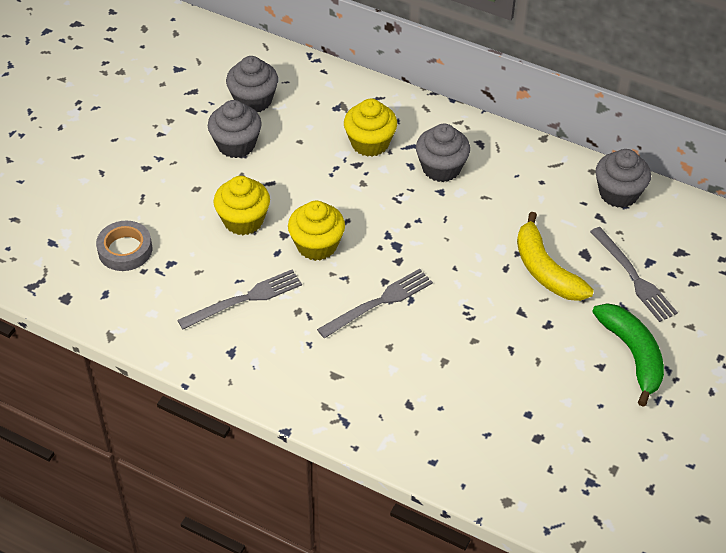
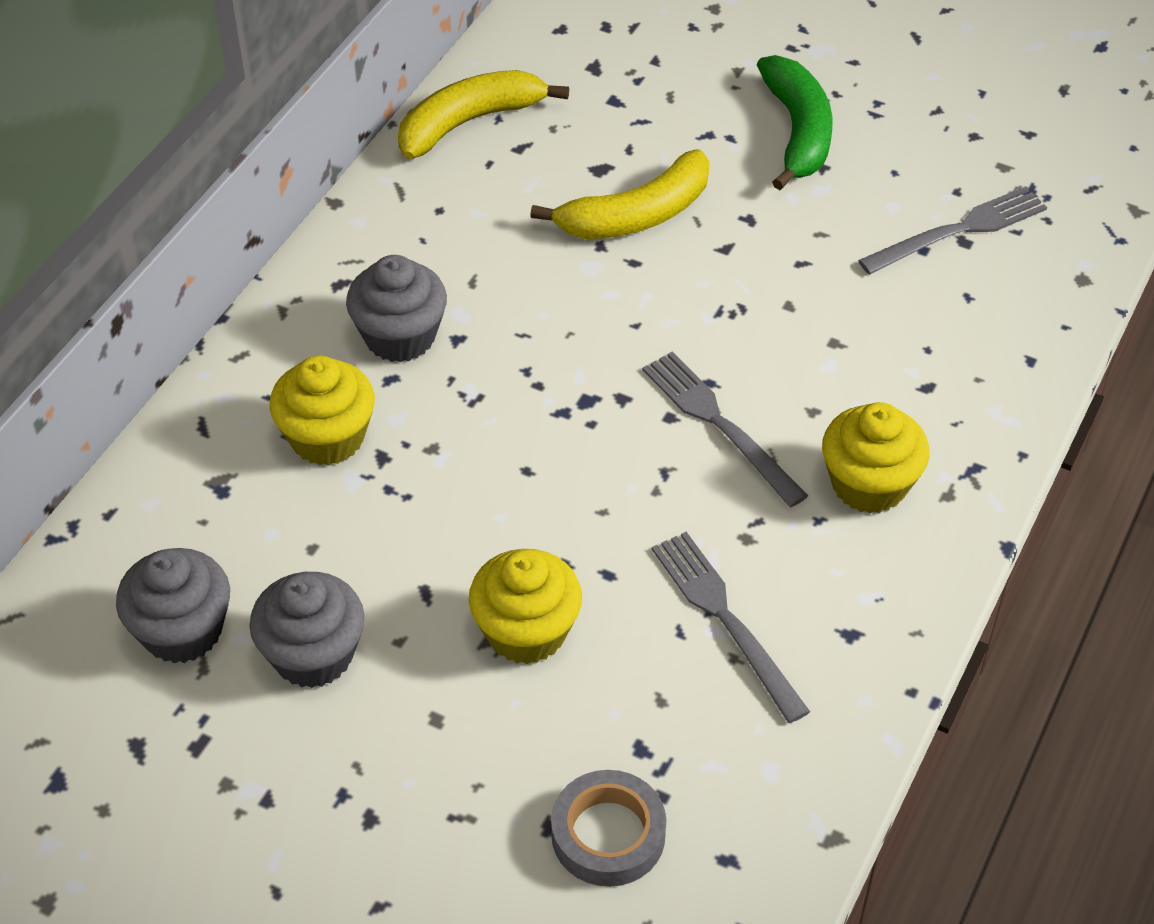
camera: 90 degrees left, 0 degrees up
(317, 245) = (589, 513): yellow cupcake -> yellow cupcake (869, 484)
(618, 193) = (469, 122): grey cupcake -> yellow banana
(633, 277) = (646, 119): grey fork -> grey fork (959, 231)
(633, 355) = (797, 132): green banana -> green banana turned 105 degrees clockwise

